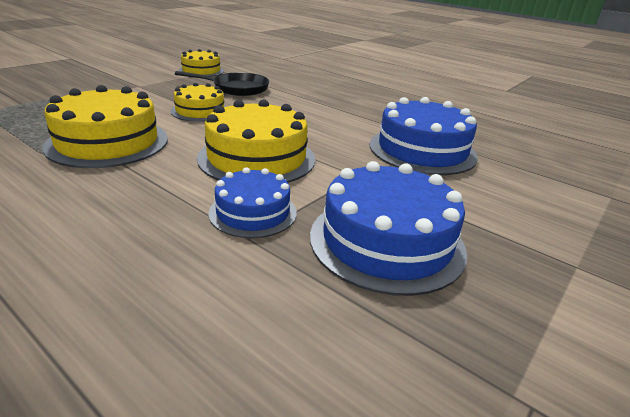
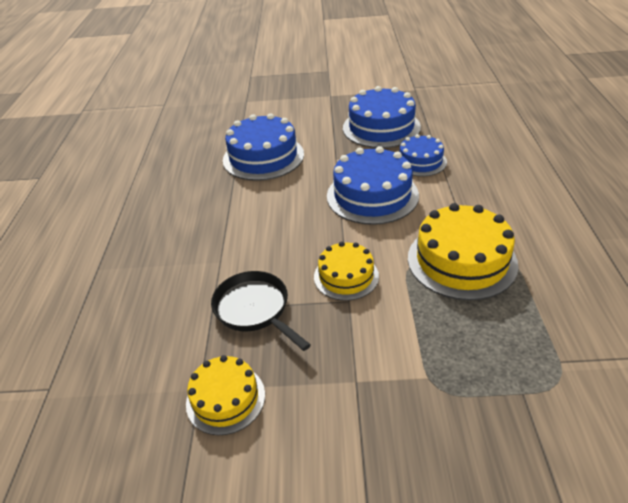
camera: 125 degrees left, 10 degrees up
(257, 158) = (372, 195): yellow cake -> blue cake

